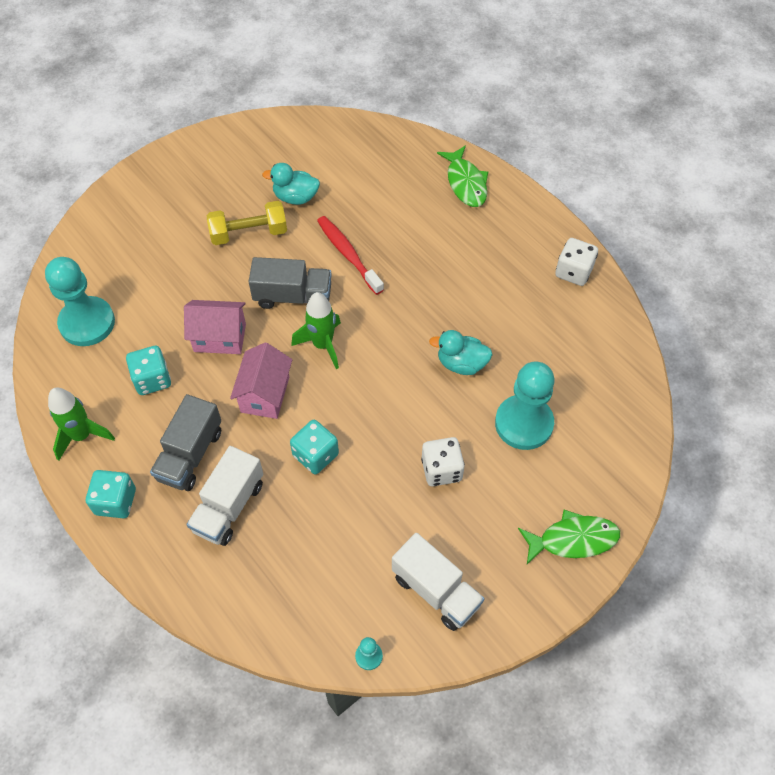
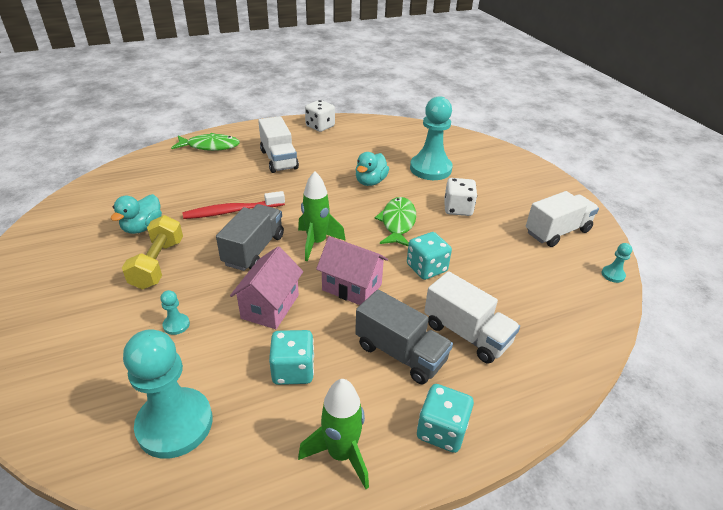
camera: 75 degrees left, 20 degrees down
(180, 280) = (176, 325): none -> turquoise pawn
(468, 257) = (279, 159): none -> white truck
(573, 539) = (521, 171): green fish -> green fish (397, 222)

